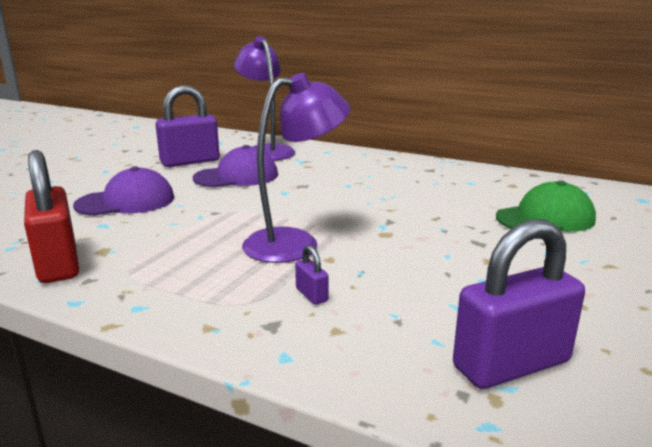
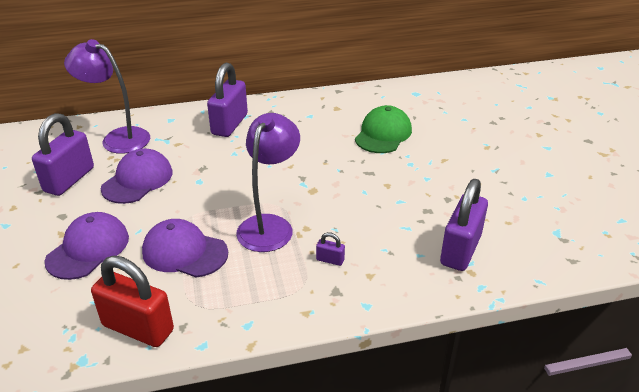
camera: 40 degrees left, 15 degrees up
(187, 231) = (184, 252): none -> purple cap
(375, 167) = (229, 124): none -> purple padlock

